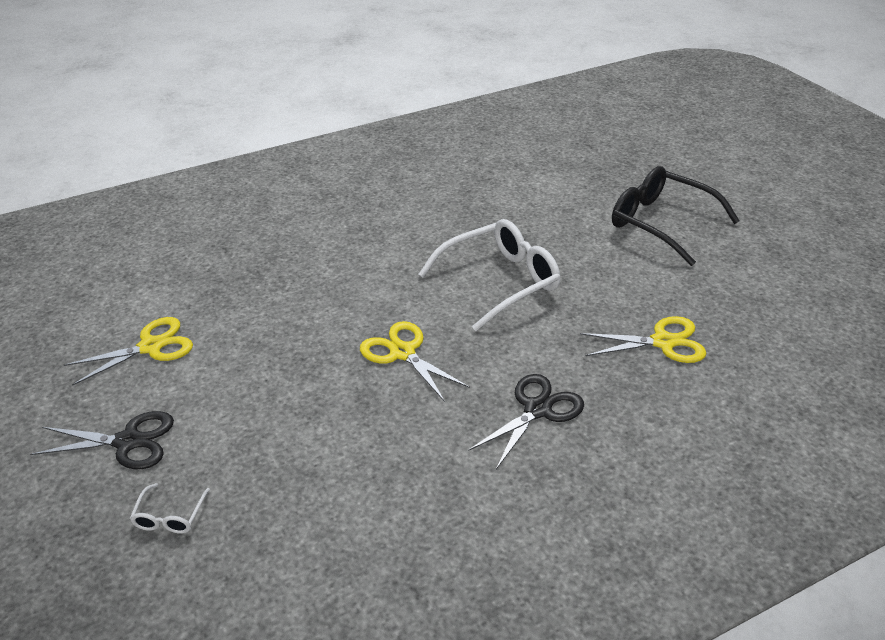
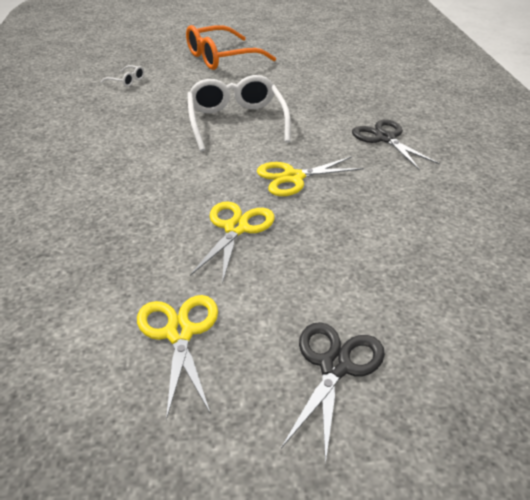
camera: 70 degrees left, 0 degrees up
(170, 516) = (453, 341): white glasses -> white glasses (127, 81)
(661, 223) = (221, 58): black glasses -> orange glasses
(663, 342) = (341, 86): yellow scissors -> yellow scissors (236, 228)

